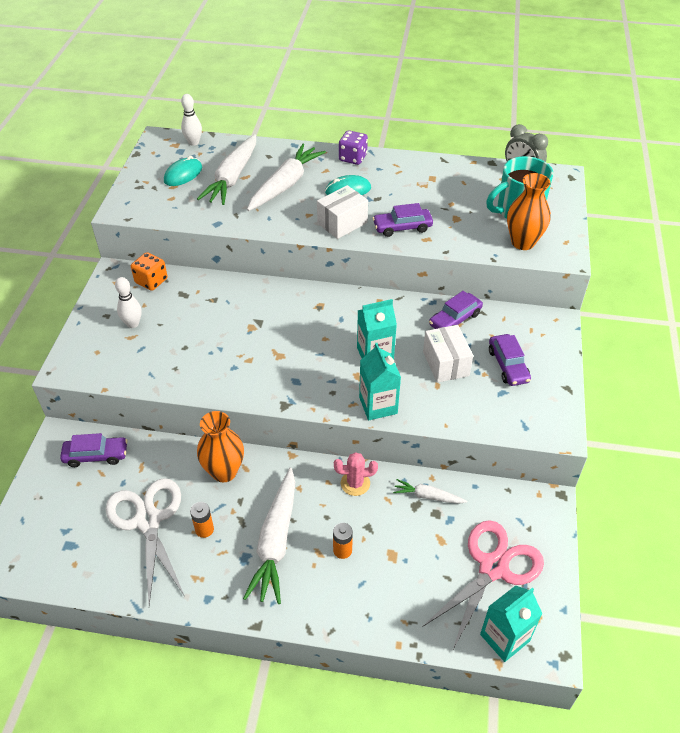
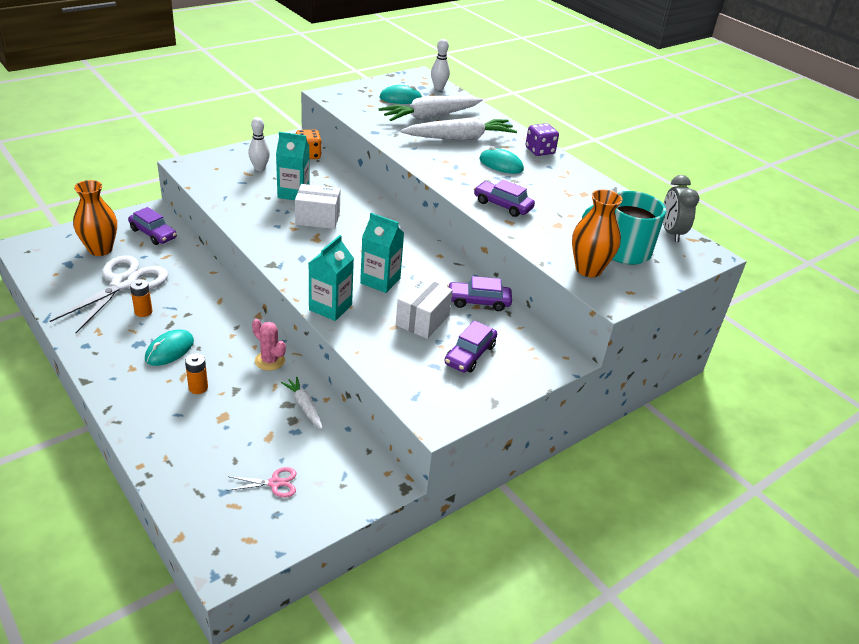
camera: 40 degrees right, 10 degrees down
(224, 471) = (204, 293): orange vase -> orange vase (100, 249)
(276, 541) = (169, 350): white carrot -> turquoise mouse
(342, 223) = (461, 178): white box -> white box (317, 218)
(493, 567) = (275, 483): pink scissors -> pink scissors, size x0.44
(504, 638) = (209, 528): turquoise carton -> turquoise carton (293, 193)

